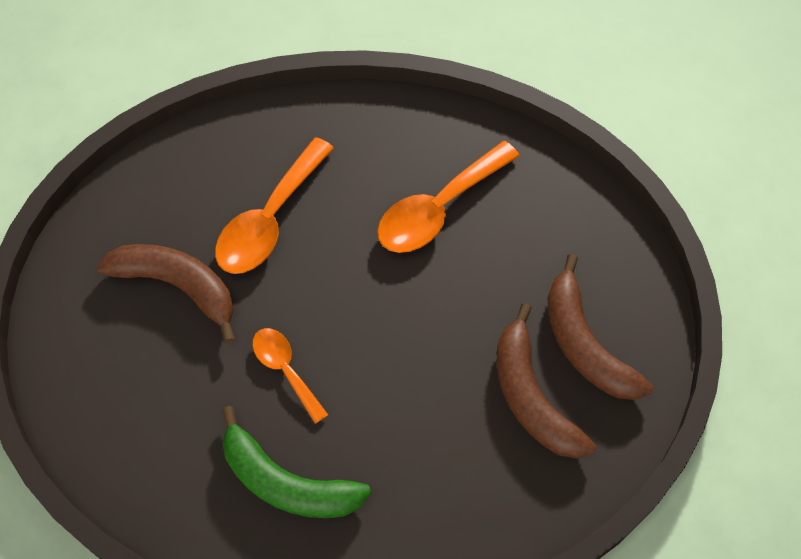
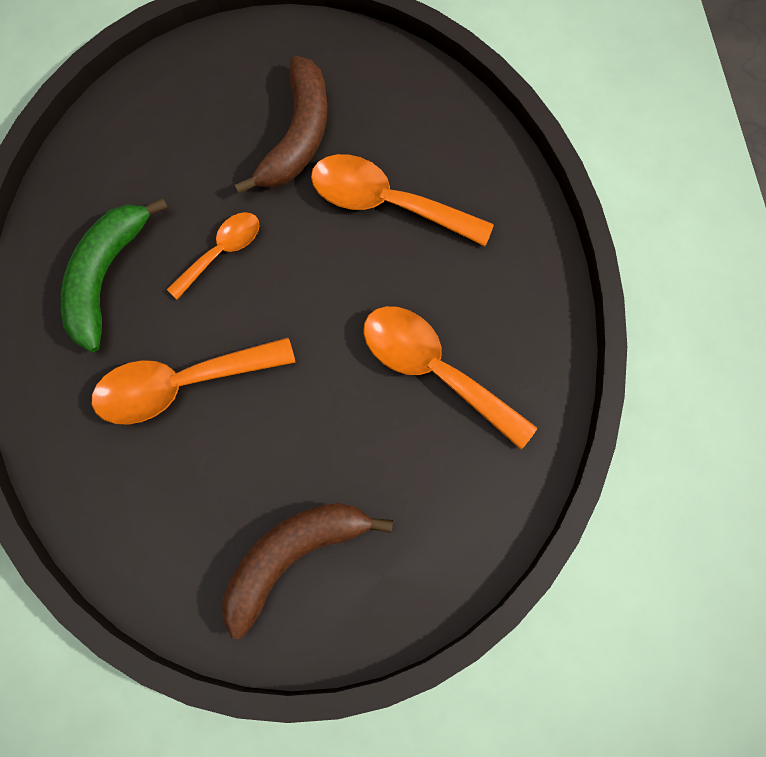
camera: 80 degrees right, 10 degrees up
(413, 421) = (181, 384): none -> orange spoon
(532, 397) = (222, 503): brown banana -> none

